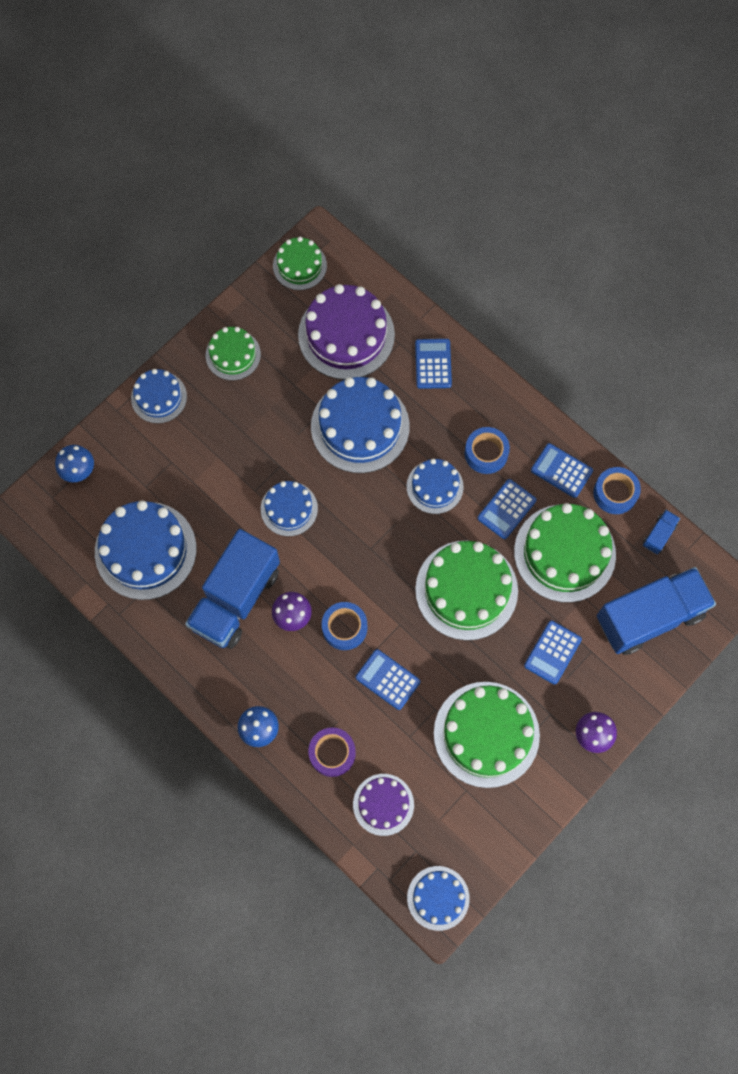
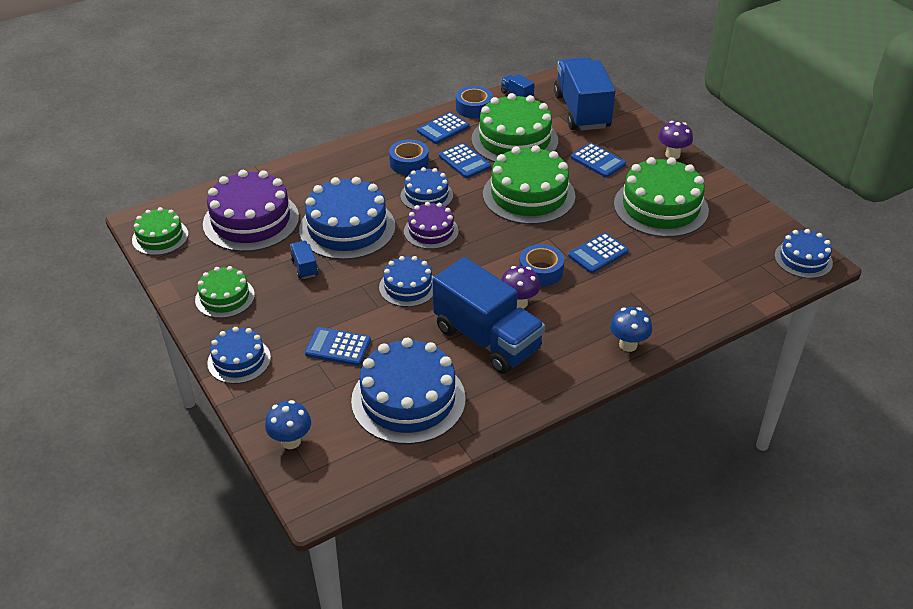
camera: 75 degrees left, 30 degrees down
(292, 407) = (304, 267): none -> blue truck
(332, 753) = (661, 300): purple tape -> none
(383, 804) = (715, 276): purple cake -> purple cake (431, 231)
(433, 364) = (310, 176): blue calculator -> blue calculator (338, 347)

